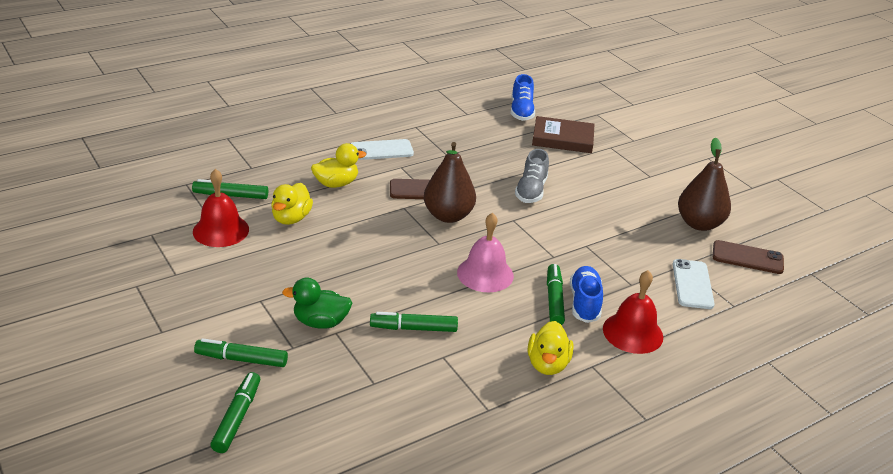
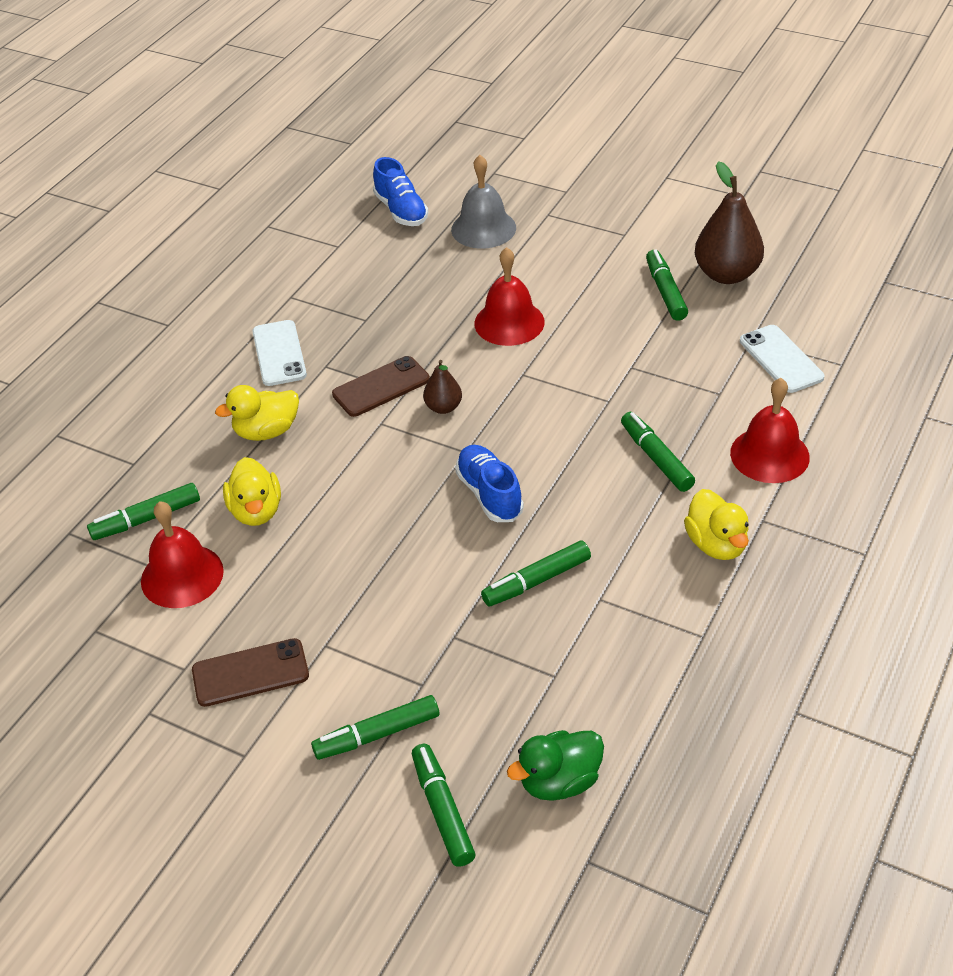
camera: 25 degrees left, 10 degrees up
(320, 322) = (424, 633): green duck -> green duck (559, 781)
(336, 183) = (266, 431): yellow duck -> yellow duck turned 150 degrees counterclockwise
(381, 150) = (279, 353): white phone -> white phone turned 60 degrees counterclockwise
(448, 216) = (443, 407): brown pear -> brown pear, size x0.52
(485, 274) = (553, 465): pink bell -> none
(531, 191) = (509, 322): grey shoe -> red bell
(562, 139) = (483, 228): brown book -> grey bell
(584, 303) = (690, 444): blue shoe -> blue shoe (489, 494)
(648, 216) = (665, 291): none -> green marker
(747, 258) = (809, 294): brown phone -> brown phone (250, 673)

